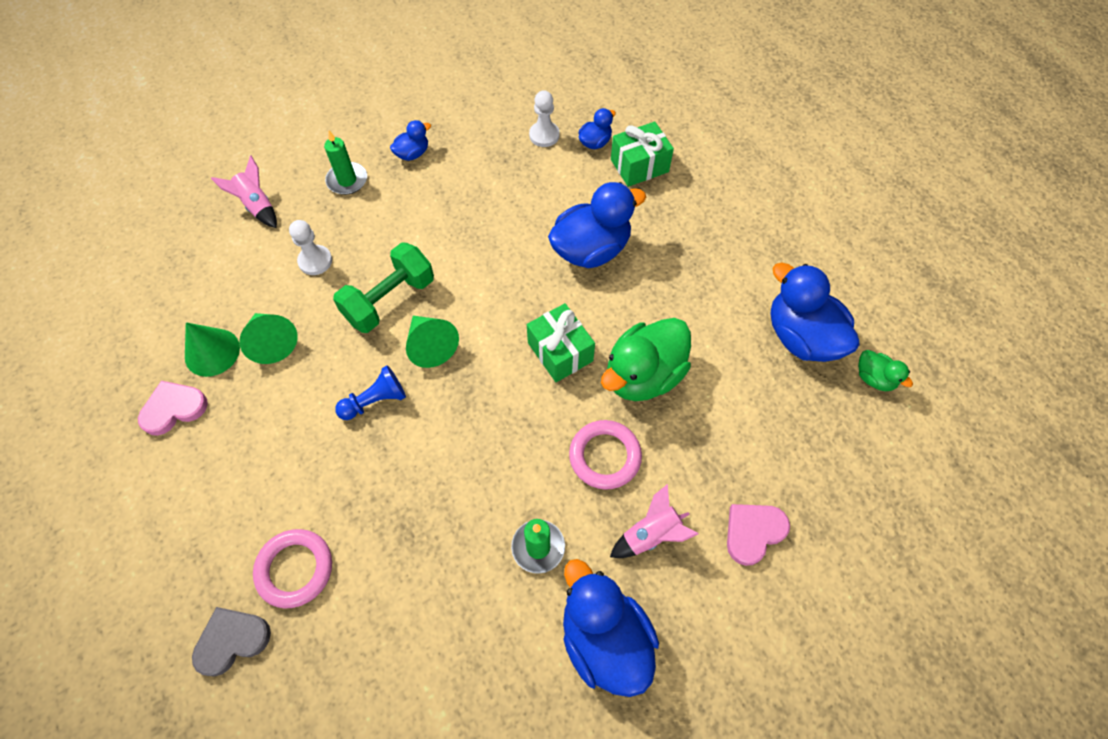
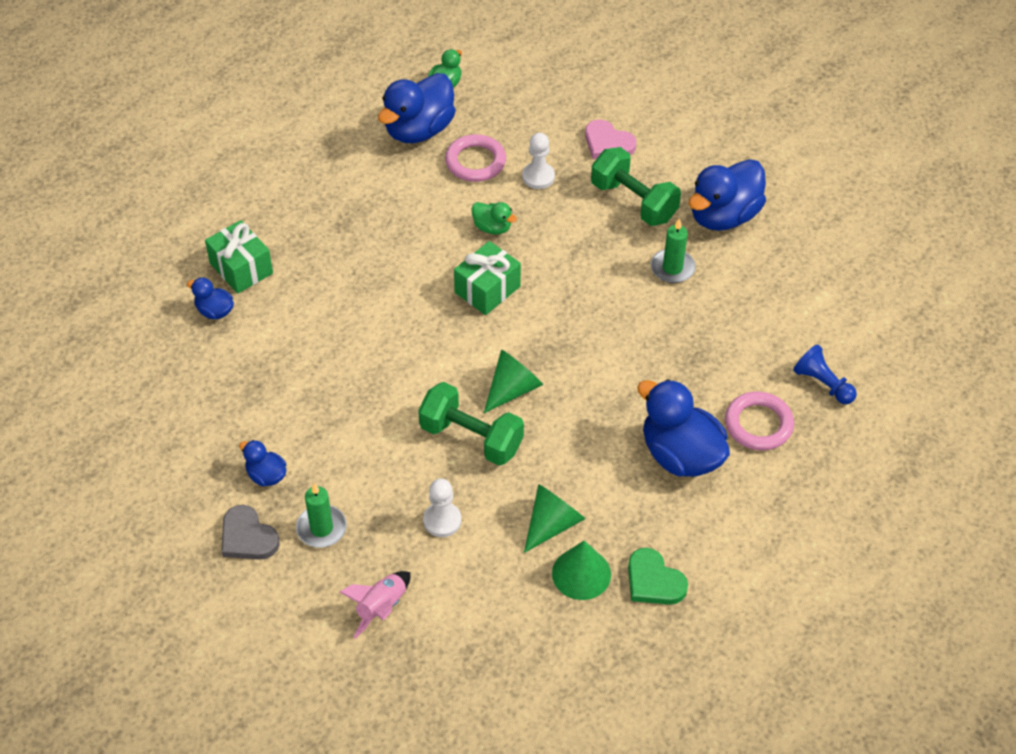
camera: 105 degrees left, 10 degrees down
(174, 409) = (653, 581): pink heart -> green heart
(232, 640) = (831, 447): grey heart -> grey heart (247, 537)
(375, 401) = (585, 415): blue pawn -> blue pawn (822, 384)
(544, 135) = (213, 358): white pawn -> white pawn (538, 177)
(591, 249) = (362, 288): blue duck -> blue duck (680, 455)
(605, 456) = (578, 240): pink ring -> pink ring (475, 162)
(643, 375) = (492, 227): green duck -> green duck, size x0.49
(651, 534) = (634, 201): pink rocket -> green dumbbell

